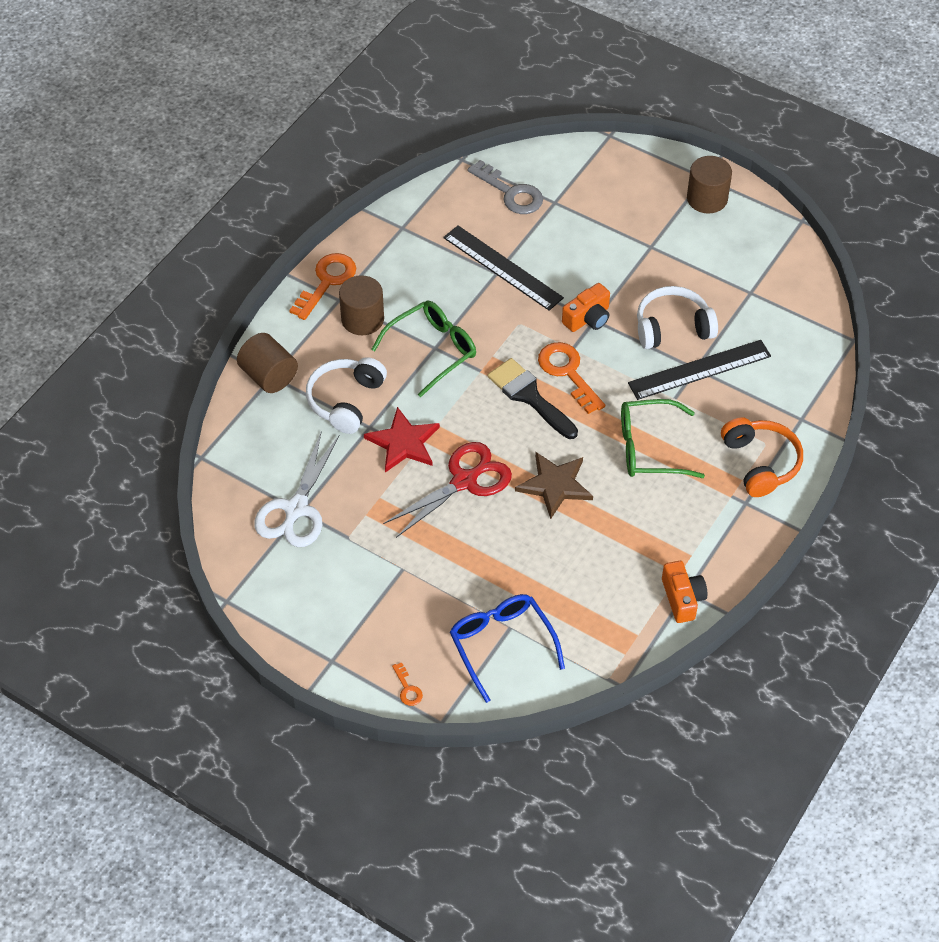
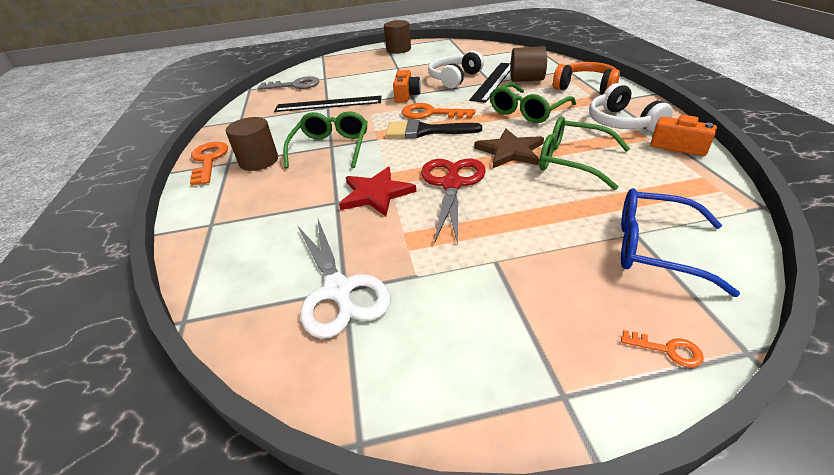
camera: 40 degrees left, 15 degrees down
(269, 376) = (208, 225): brown cylinder -> brown cylinder (526, 79)
(346, 401) = (297, 200): white headphones -> white headphones (622, 122)
(580, 537) = (572, 161): none -> green glasses

